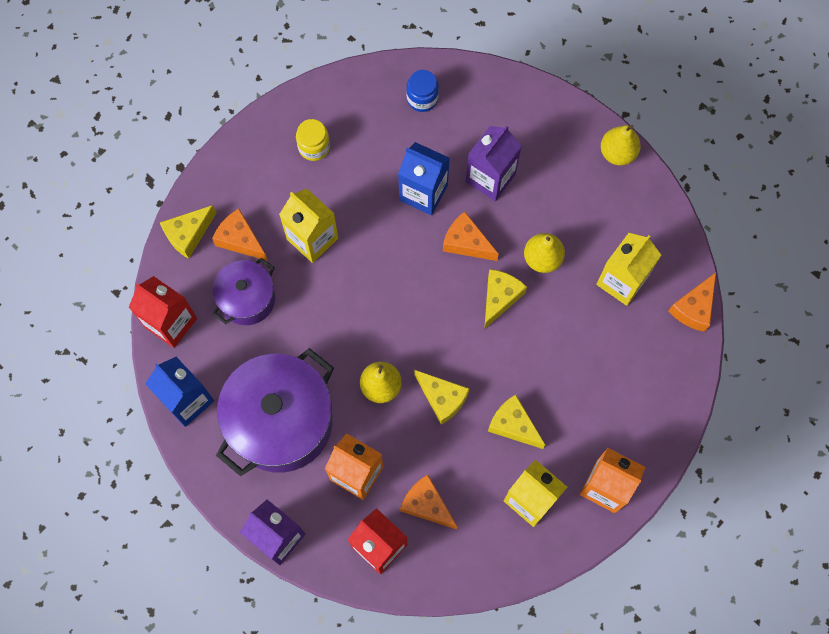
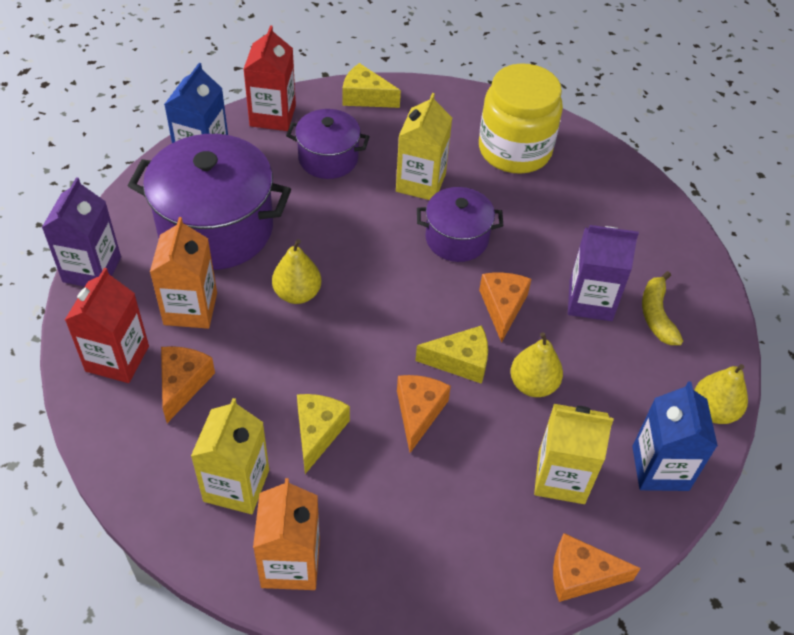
camera: 60 degrees right, 20 degrees down
(240, 240) = (384, 133): orange cheese -> orange cheese (418, 412)
(314, 147) = (514, 150): yellow jar -> yellow jar, size x2.13
(385, 241) = (456, 238): none -> purple pot
(422, 98) = (630, 212): blue jar -> none
(423, 193) = (531, 250): blue carton -> blue carton (660, 468)
(442, 398) = (313, 352): yellow cheese -> none
(525, 140) = (656, 315): none -> yellow banana

